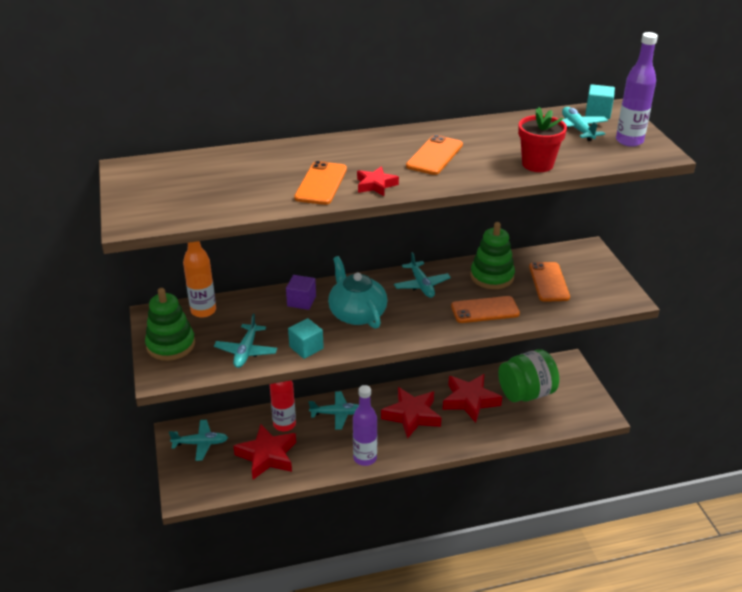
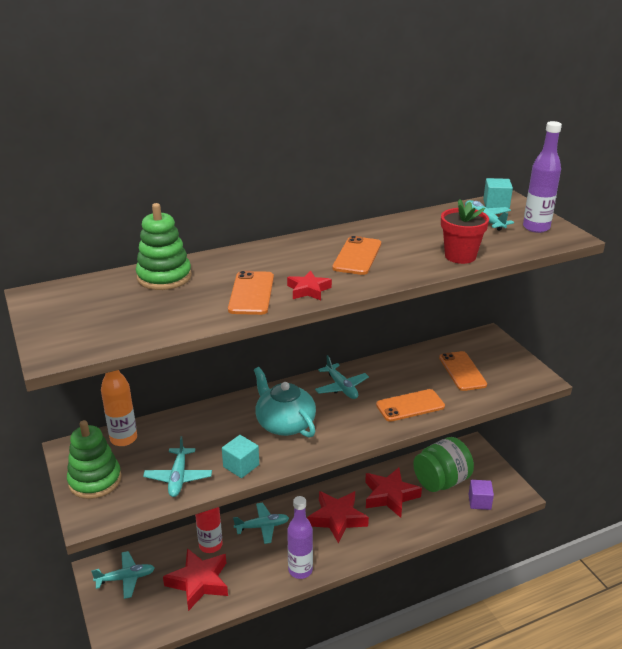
camera: 10 degrees left, 5 degrees down
(301, 301) = (225, 417): purple cube -> purple cube (479, 502)
(492, 276) = (407, 371): green stacking toy -> green stacking toy (164, 277)

